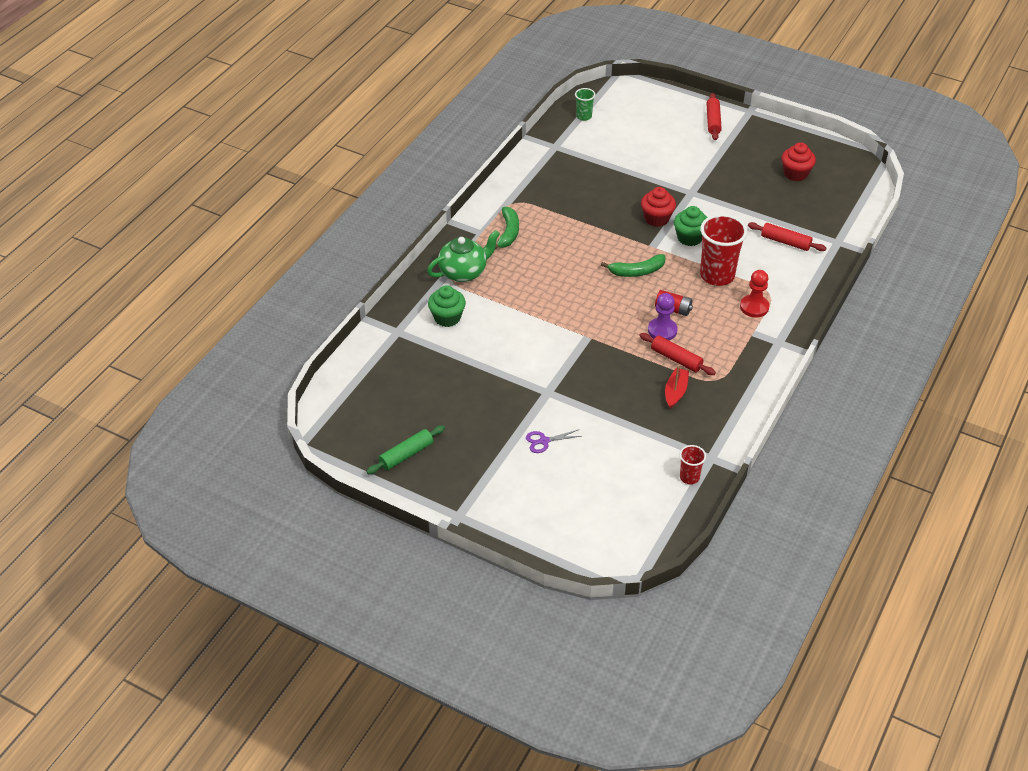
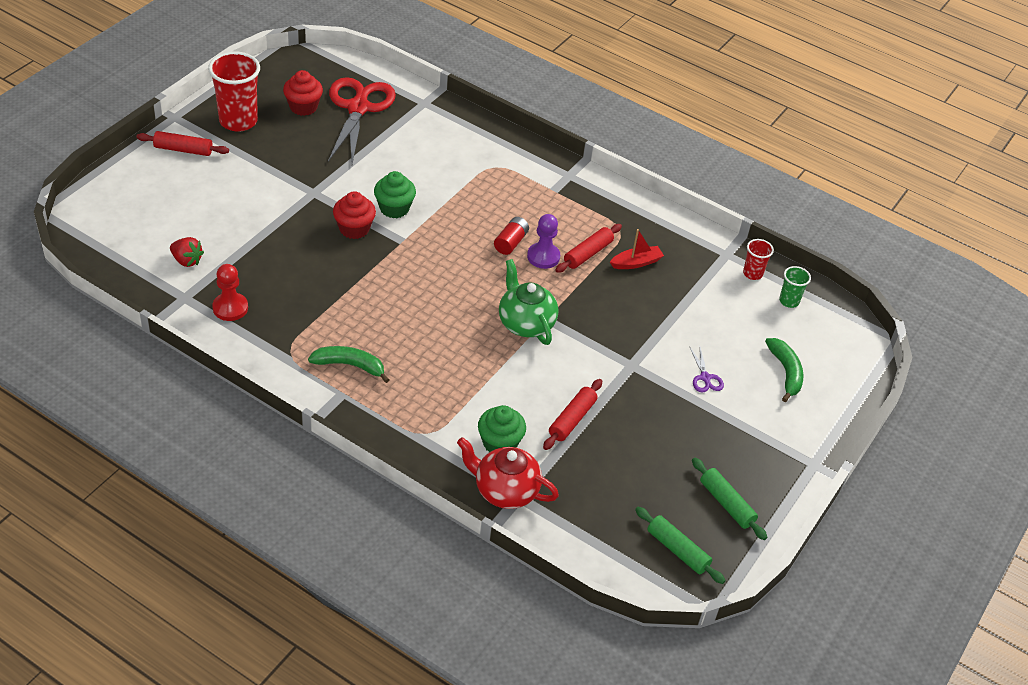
camera: 90 degrees left, 0 degrees up
(356, 424) = (677, 550): none -> green rolling pin
(402, 323) = (505, 490): none -> red teapot
(464, 272) = (417, 418): green teapot -> green teapot (525, 323)
(584, 116) = (129, 260): green cup -> green cup (789, 301)
(592, 142) = (187, 260): none -> red strawberry
(637, 271) = (444, 261): green banana -> green banana (785, 372)
(675, 392) = (636, 263): red boat -> red boat turned 135 degrees clockwise
(717, 275) = (461, 199): red cup -> red cup (238, 121)
(754, 307) = (515, 182): red pawn -> red pawn (230, 308)
(785, 242) = (416, 138): red rolling pin -> red rolling pin (572, 419)
(810, 204) = (358, 108): none -> red scissors

